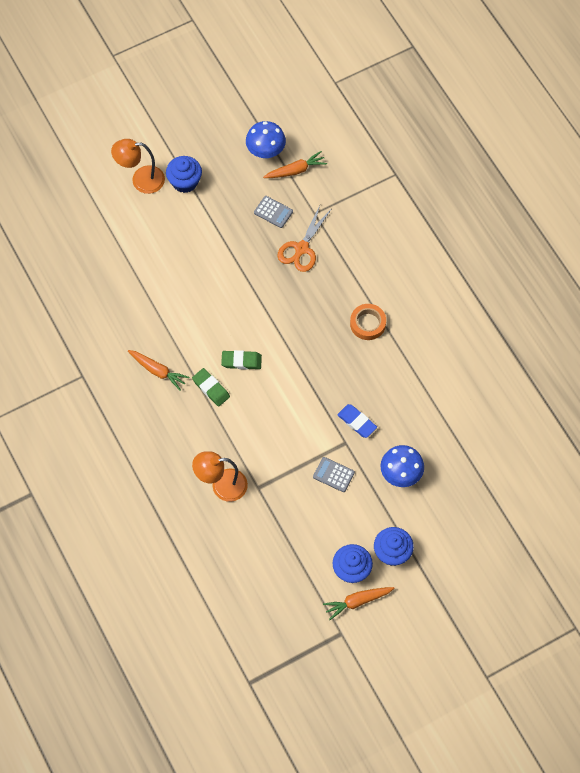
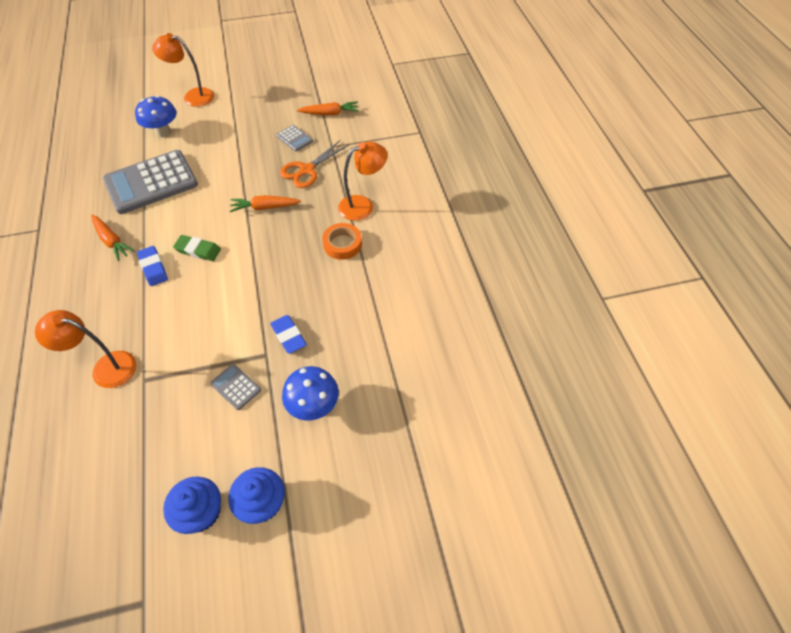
camera: 15 degrees right, 10 degrees down
(158, 299) = (151, 183): none -> grey calculator
(185, 182) = (229, 104): blue cupcake -> none
(211, 388) = (153, 268): green eraser -> blue eraser
(266, 152) = (310, 97): blue mushroom -> blue mushroom (163, 132)
(357, 601) = (187, 560): orange carrot -> orange carrot (265, 207)
(370, 277) = (363, 205): none -> orange lamp

